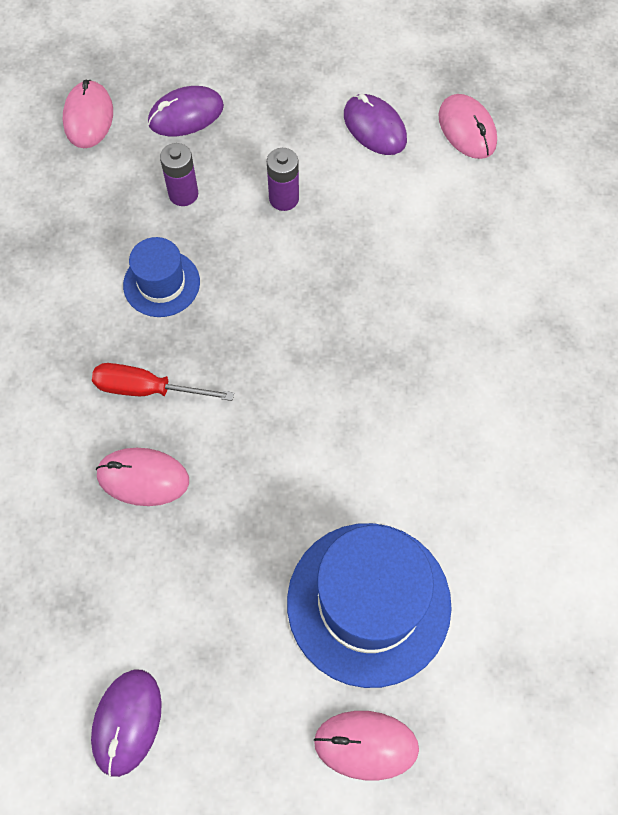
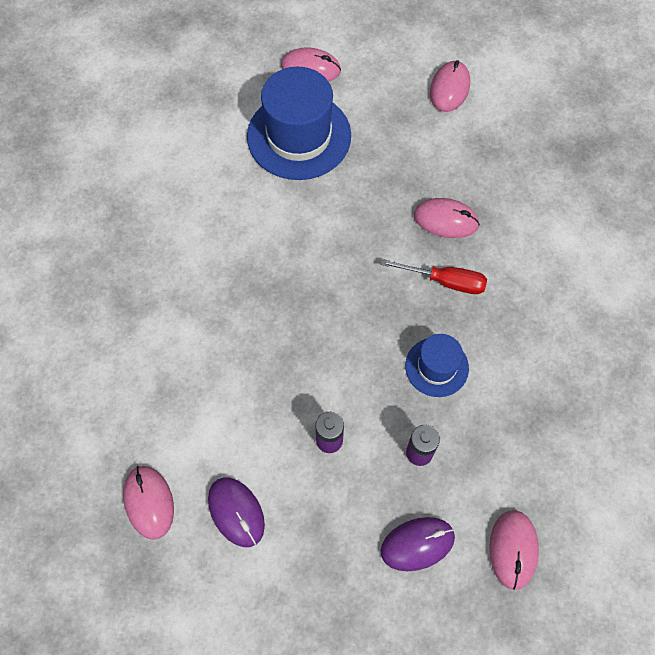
camera: 175 degrees left, 0 degrees up
(127, 722) = (449, 88): purple mouse -> pink mouse

